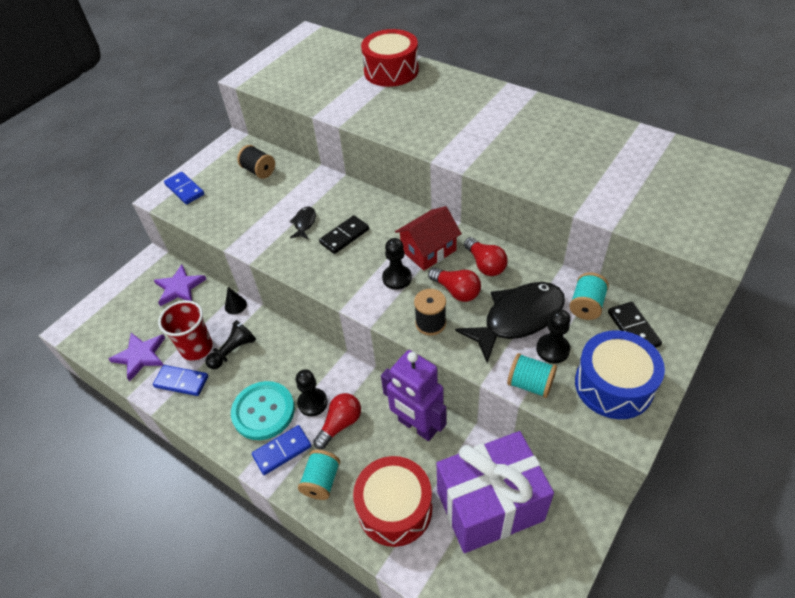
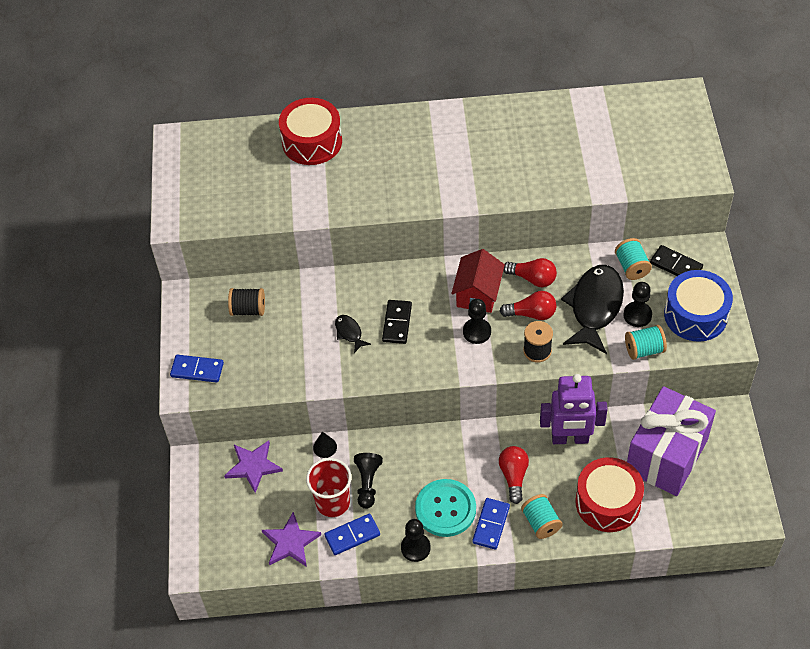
camera: 40 degrees left, 5 degrees up
(312, 403) = (476, 476): black pawn -> black pawn (415, 548)

